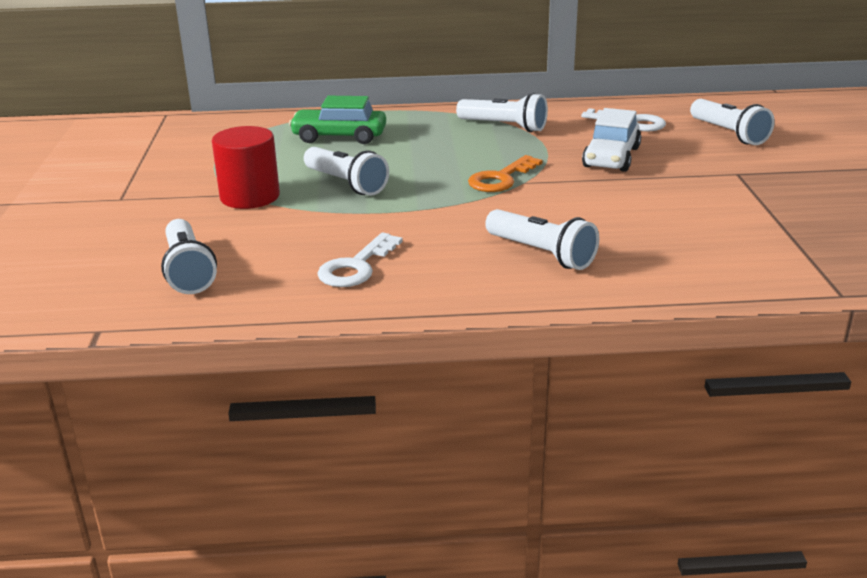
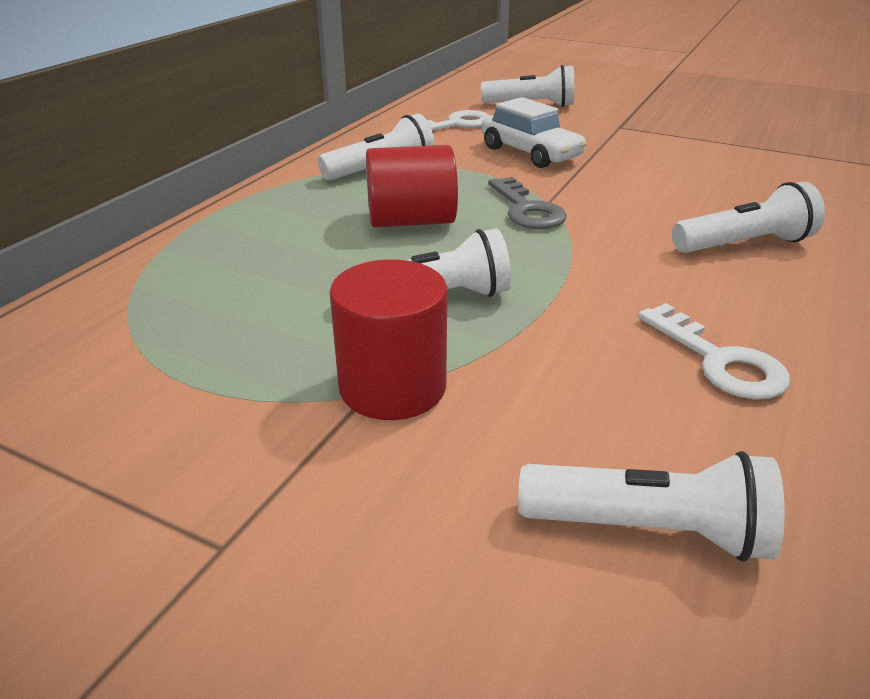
camera: 60 degrees left, 5 degrees up
(339, 137) = (261, 260): green car -> none
(435, 154) = (411, 221): none -> red cylinder
(501, 179) = (527, 210): orange key -> grey key

